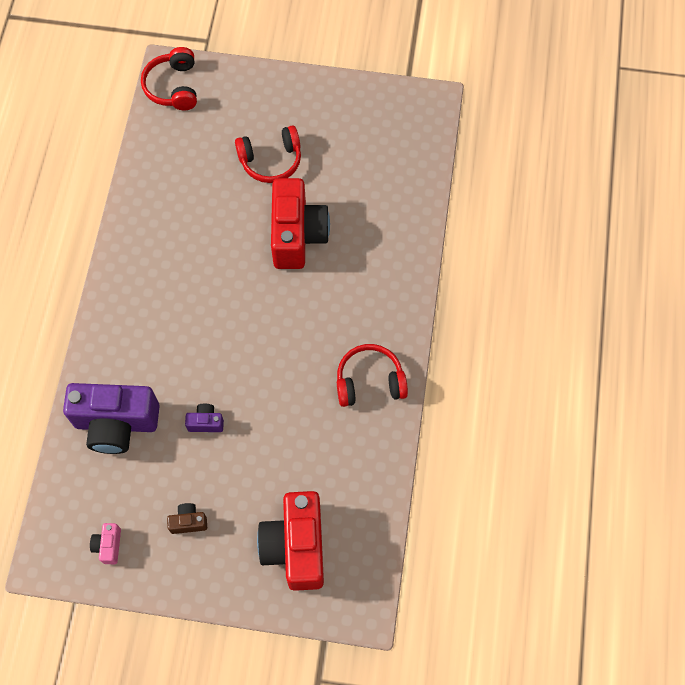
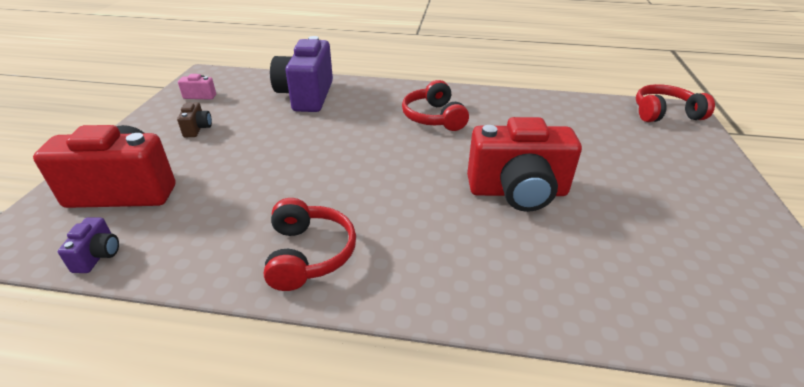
camera: 90 degrees right, 30 degrees down
(206, 422) = (293, 136): purple camera -> purple camera (98, 256)
(271, 160) = (613, 172): red headphones -> red headphones (434, 117)

